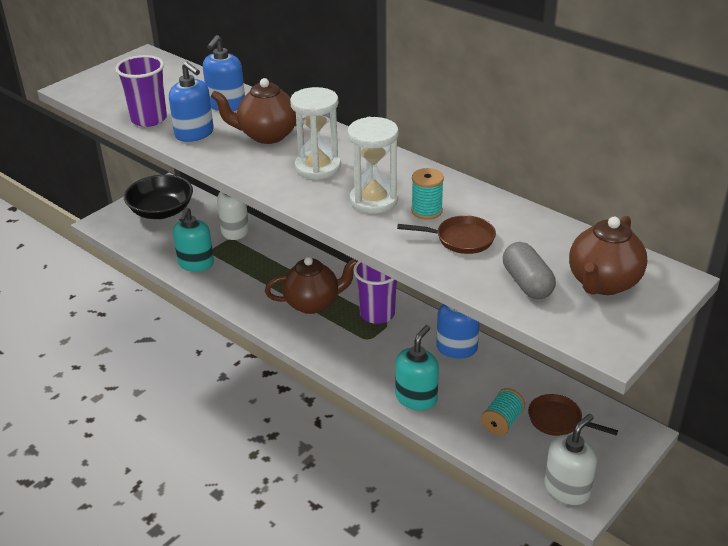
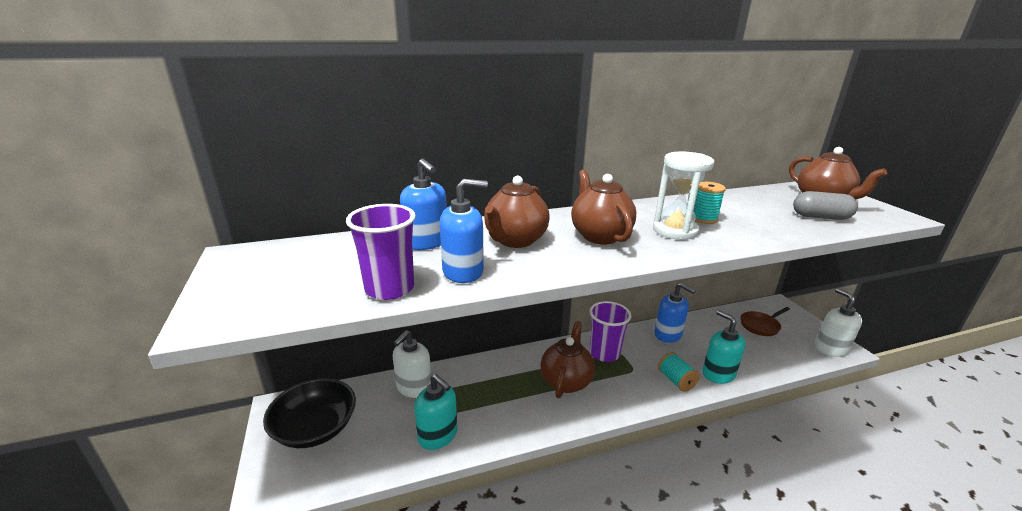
camera: 60 degrees left, 10 degrees down
(318, 167) = (599, 236): white hourglass -> brown teapot
(461, 239) = (752, 219): brown pan -> none
(502, 422) = (756, 347): turquoise spool -> turquoise spool (676, 380)

